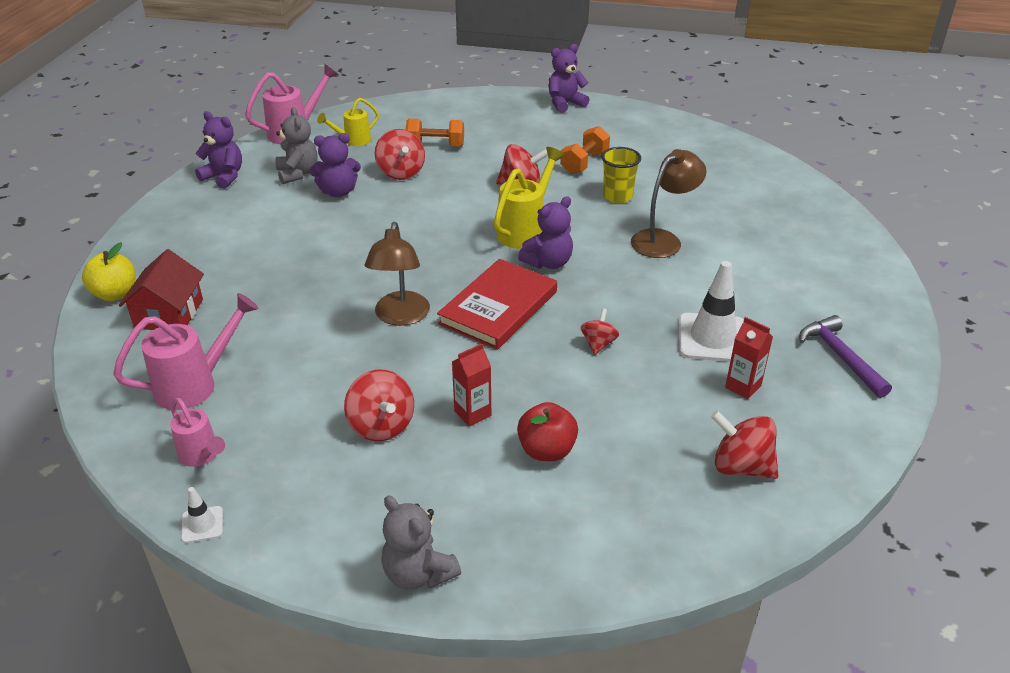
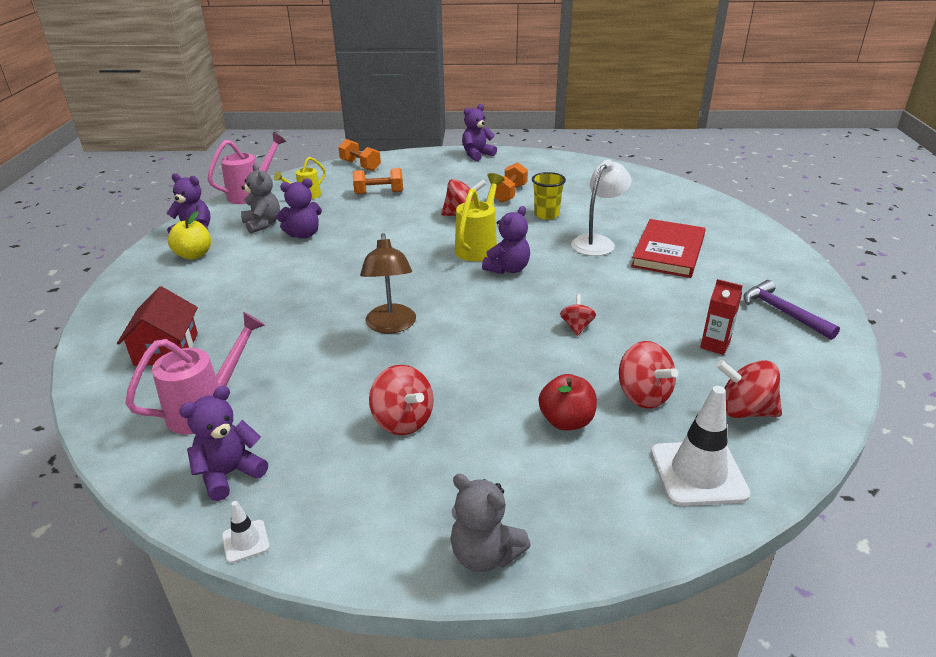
camera: 10 degrees left, 5 degrees down
(115, 294) = (108, 338): yellow apple -> yellow apple (194, 255)
(202, 456) = (229, 474): pink watering can -> purple teddy bear
(401, 172) = (355, 215): red spinning top -> red spinning top (643, 395)
(425, 105) = (360, 165): none -> orange dumbbell
(472, 413) = (486, 398): red carton -> none
(498, 307) = (477, 308): red book -> red book (668, 252)
(663, 240) = (597, 242): brown lamp -> white lamp
(712, 338) = (671, 311): white traffic cone -> white traffic cone (698, 473)

